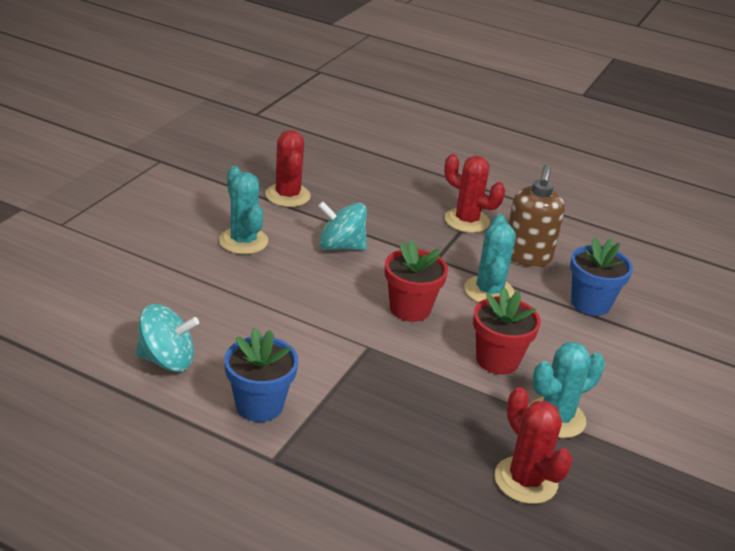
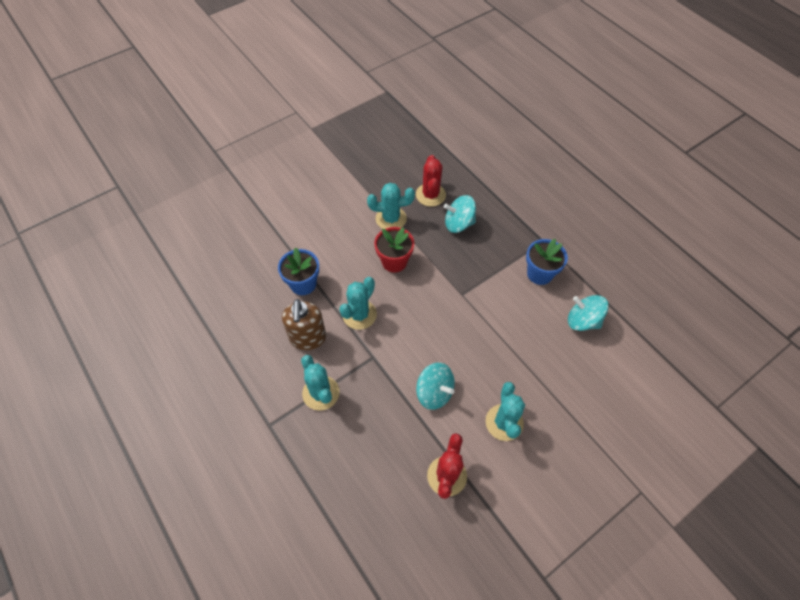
camera: 150 degrees left, 25 degrees up
(410, 309) = (420, 316): red flower pot -> none
(440, 444) = (458, 223): none -> turquoise spinning top
(466, 221) = (321, 393): red cactus -> turquoise cactus
(527, 257) = (308, 338): brown soap dispenser -> brown soap dispenser turned 135 degrees clockwise

